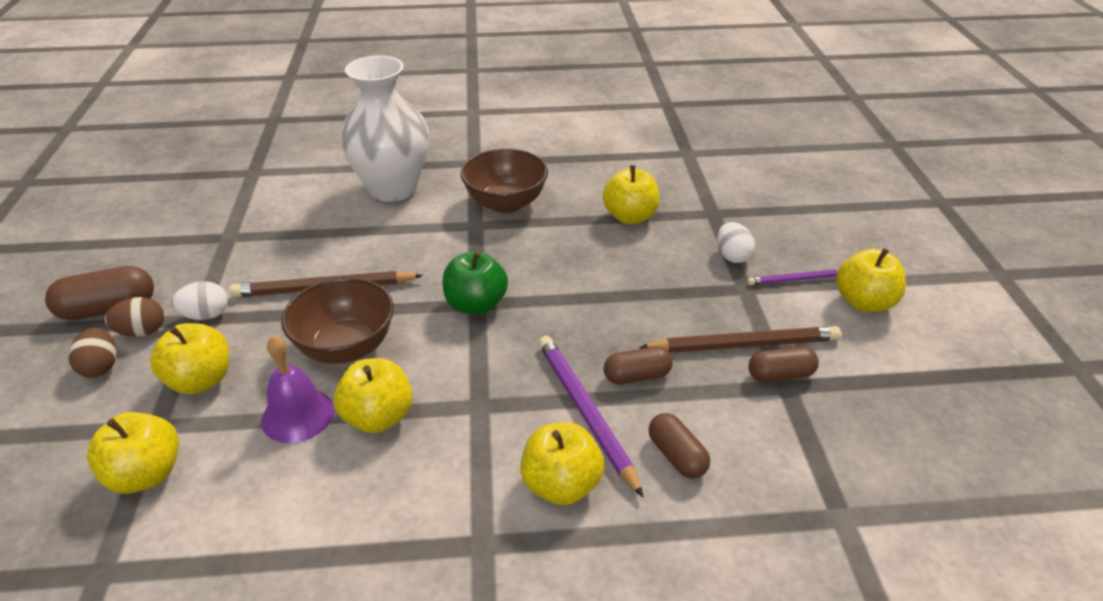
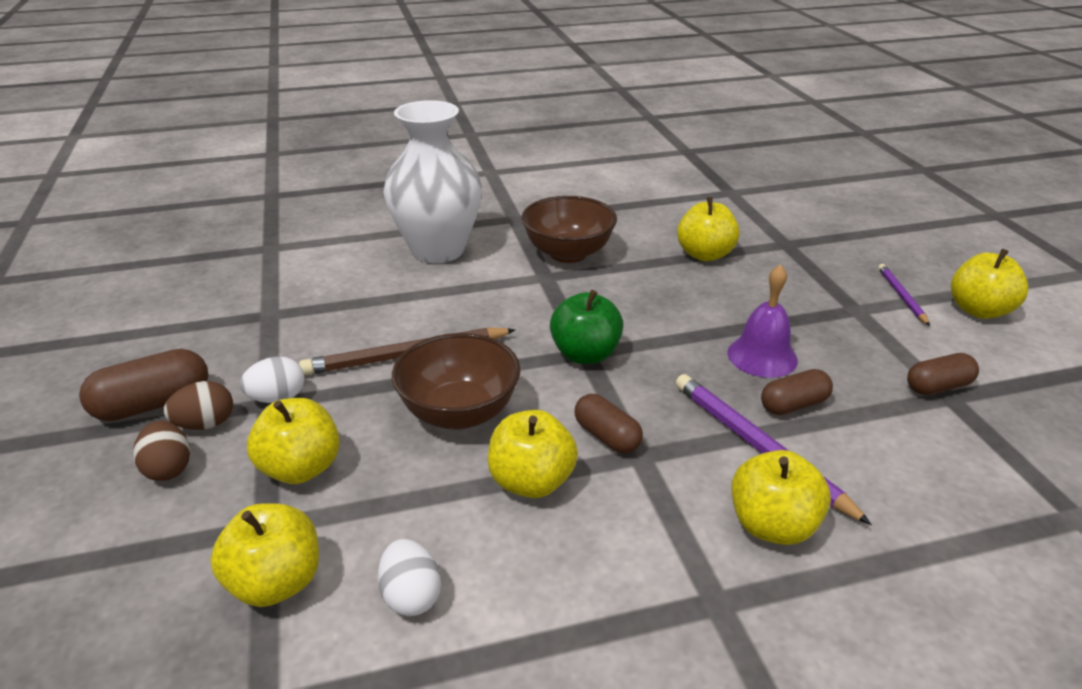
camera: 10 degrees left, 5 degrees down
(298, 415) = (435, 491): purple bell -> purple bell (762, 356)
(676, 456) = (878, 479): brown capsule -> brown capsule (607, 436)
(732, 256) = (827, 281): white egg -> white egg (411, 596)
(743, 345) = (885, 362): brown pencil -> none
(796, 279) = (901, 296): purple pencil -> purple pencil turned 105 degrees clockwise

